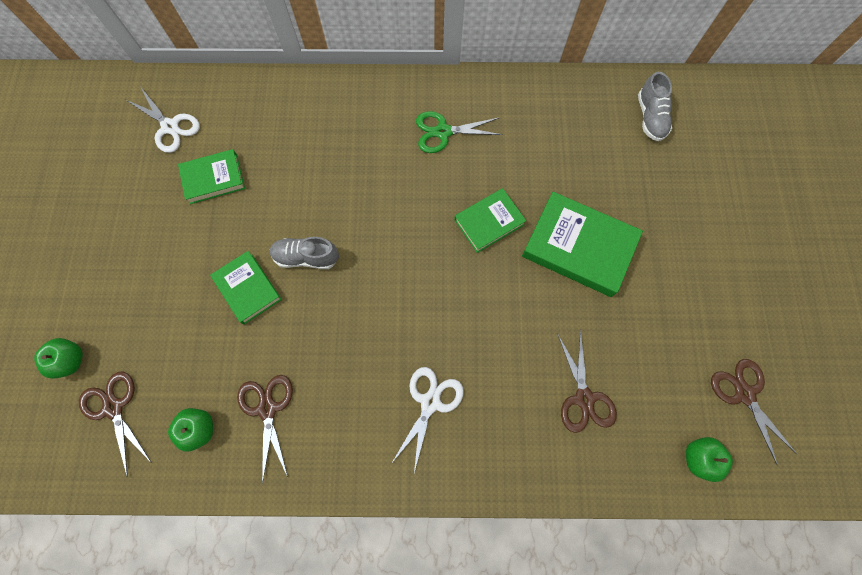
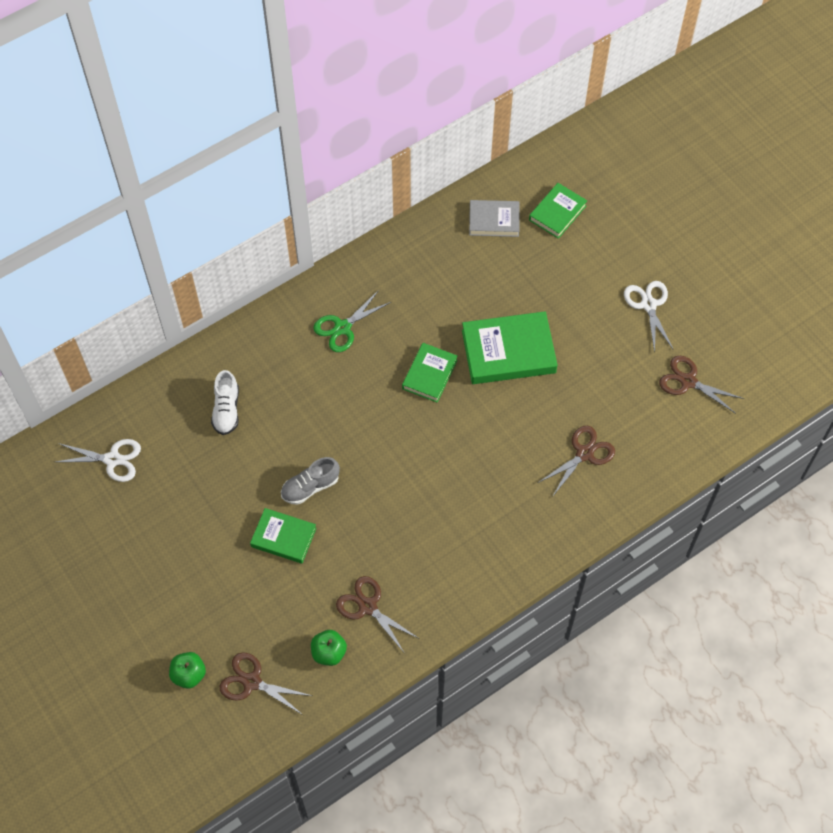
camera: 35 degrees left, 10 degrees down
(213, 179) = (186, 476): green book -> green book (557, 213)
(291, 143) = (226, 410): none -> white shoe
(430, 402) = (481, 525): white scissors -> white scissors (648, 305)
(584, 398) = (584, 453): brown scissors -> brown scissors turned 90 degrees counterclockwise
(650, 117) = (494, 220): grey shoe -> grey book
(698, 458) = (685, 442): green apple -> none

